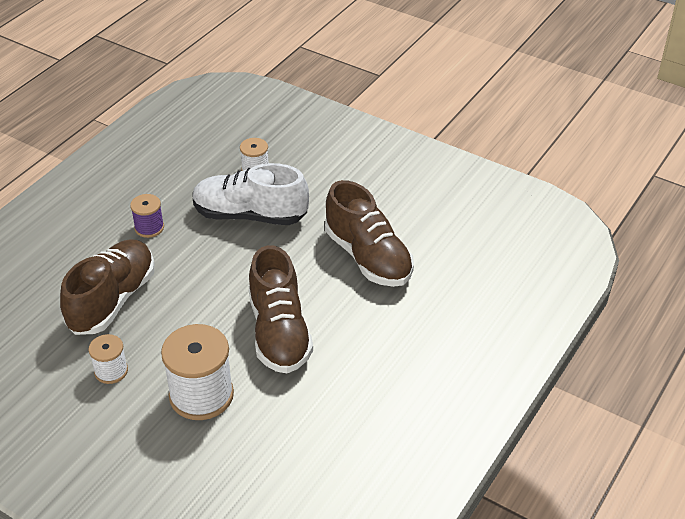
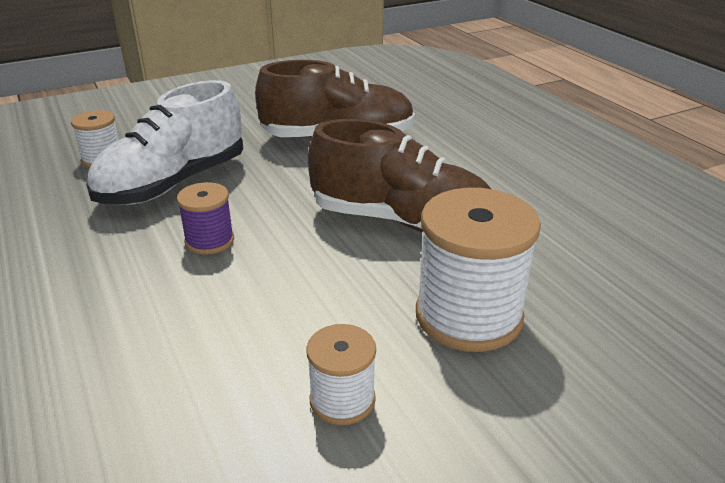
camera: 60 degrees left, 10 degrees down
(112, 300) = (180, 349): brown shoe -> none
(149, 228) = (75, 265): purple spool -> purple spool (209, 241)

